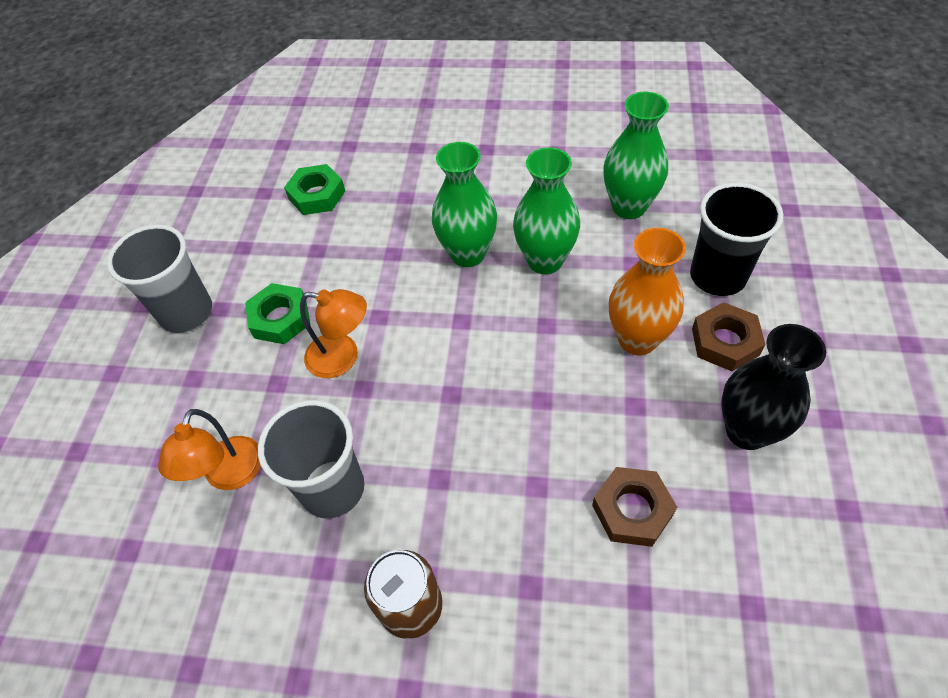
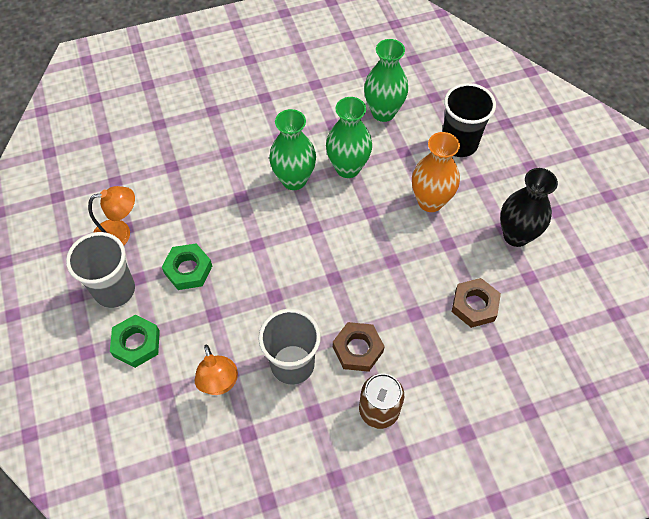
camera: 30 degrees left, 5 degrees up
(317, 195) = (158, 170): green nut -> green nut (136, 343)
(343, 358) = (249, 280): orange lamp -> orange lamp (120, 234)
(725, 341) = (481, 185): brown nut -> brown nut (358, 349)

